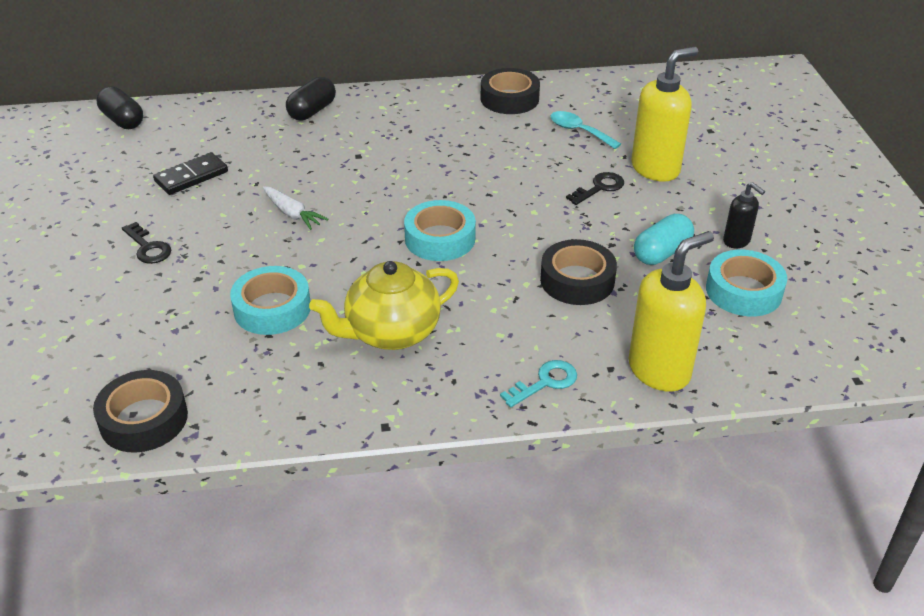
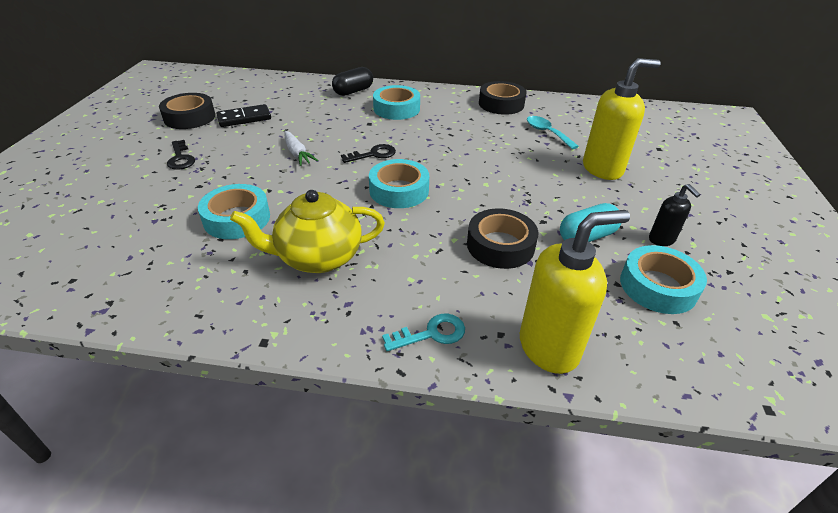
camera: 15 degrees right, 0 degrees up
(123, 120) = (225, 79): black capsule -> none
(144, 419) = (75, 287): black tape -> black tape (190, 117)
(382, 128) = (396, 109): none -> turquoise tape
(599, 188) = (548, 175): black key -> black key (373, 154)

